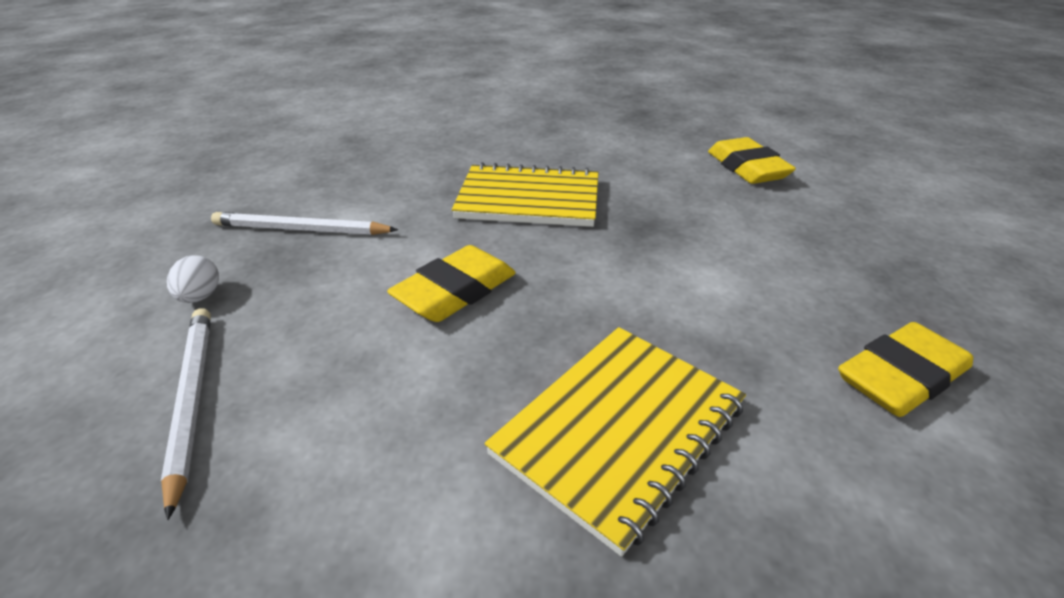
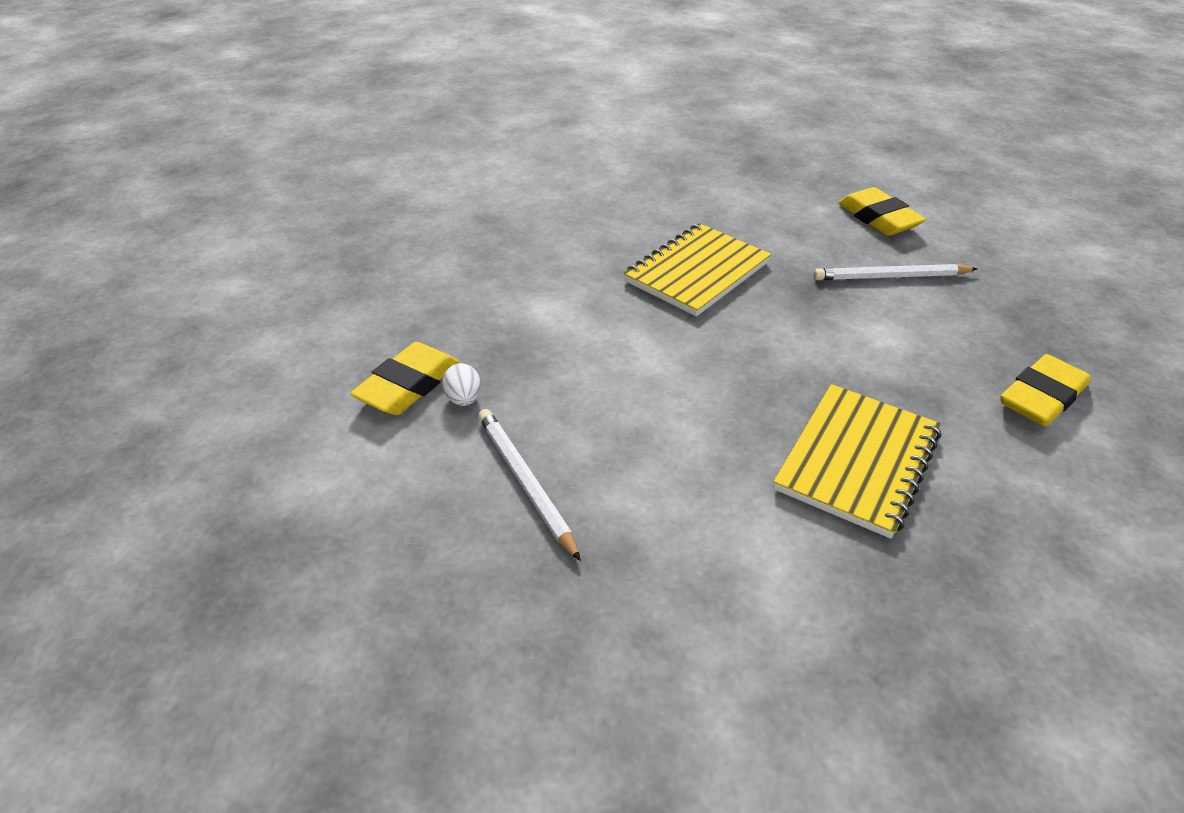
camera: 10 degrees left, 5 degrees up
(302, 229) = (507, 325): white pencil -> white pencil (891, 276)
(455, 292) = (680, 369): yellow eraser -> yellow eraser (408, 386)
(529, 199) = (697, 272): yellow notebook -> yellow notebook turned 45 degrees counterclockwise

